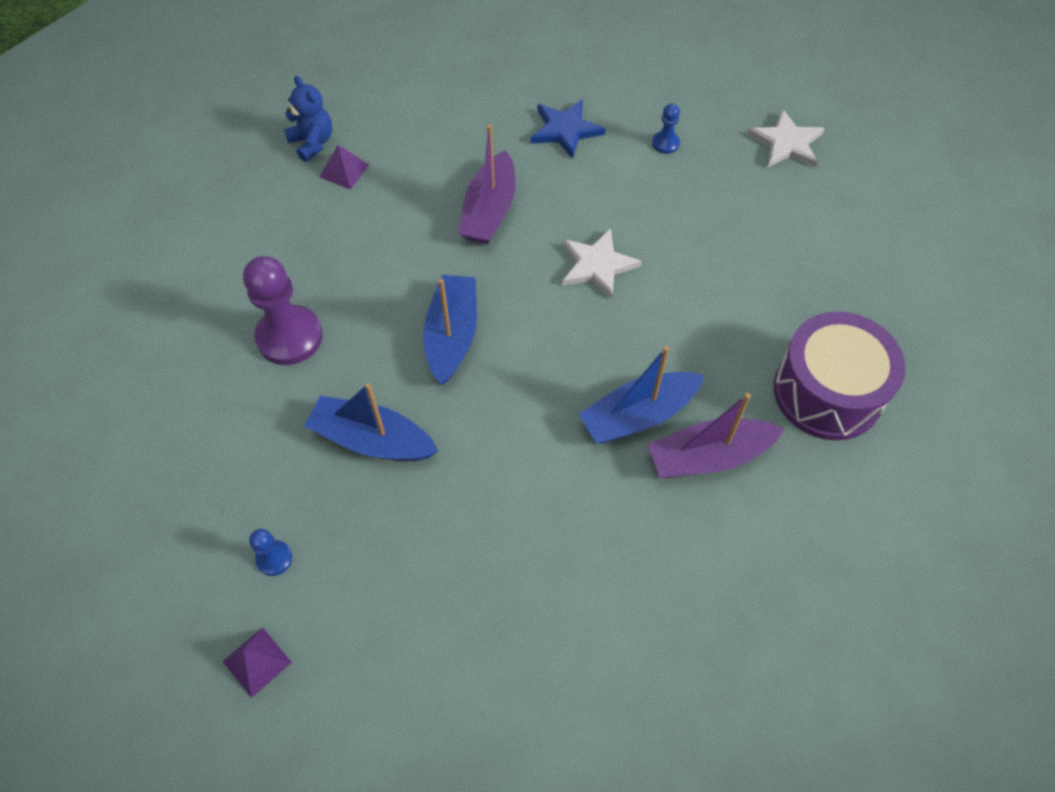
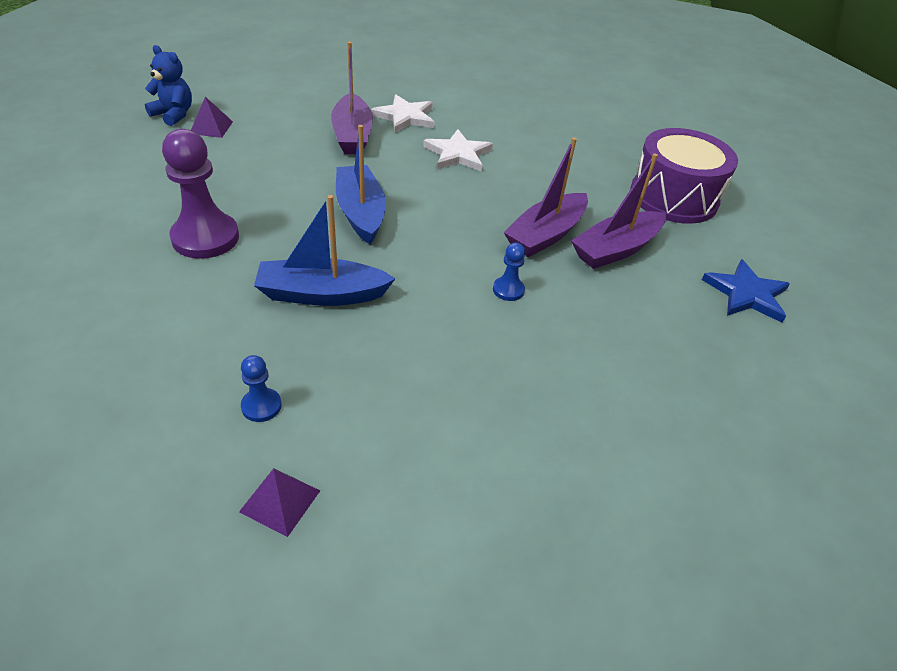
camera: 25 degrees left, 15 degrees down
(565, 130) = (388, 86): blue star -> blue star (746, 294)
(638, 416) = (545, 235): blue boat -> purple boat
(665, 143) = (468, 85): blue pawn -> blue pawn (508, 290)
(786, 143) = (553, 76): white star -> white star (405, 117)

